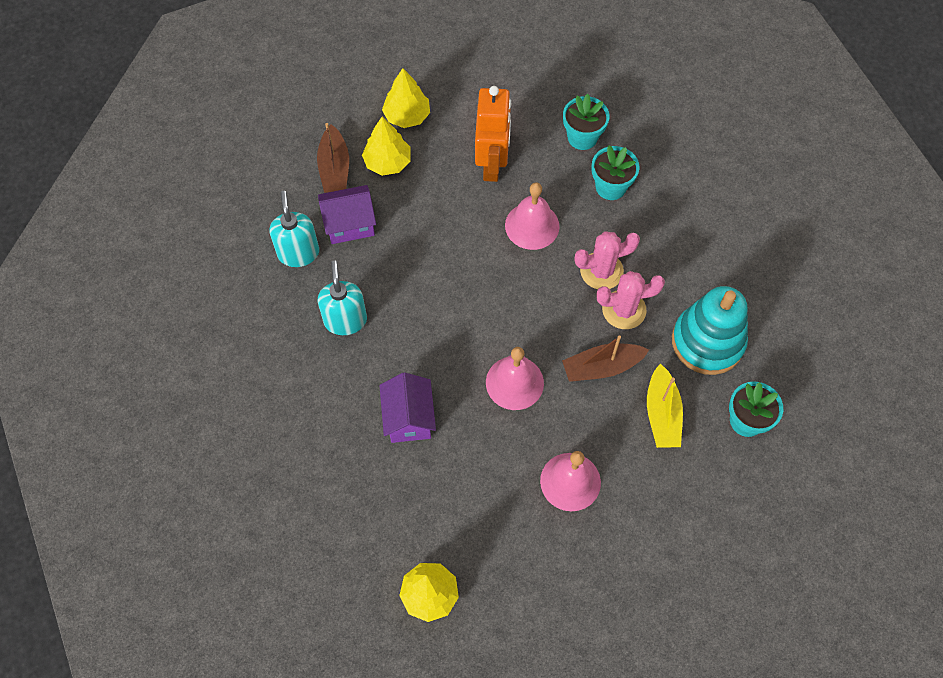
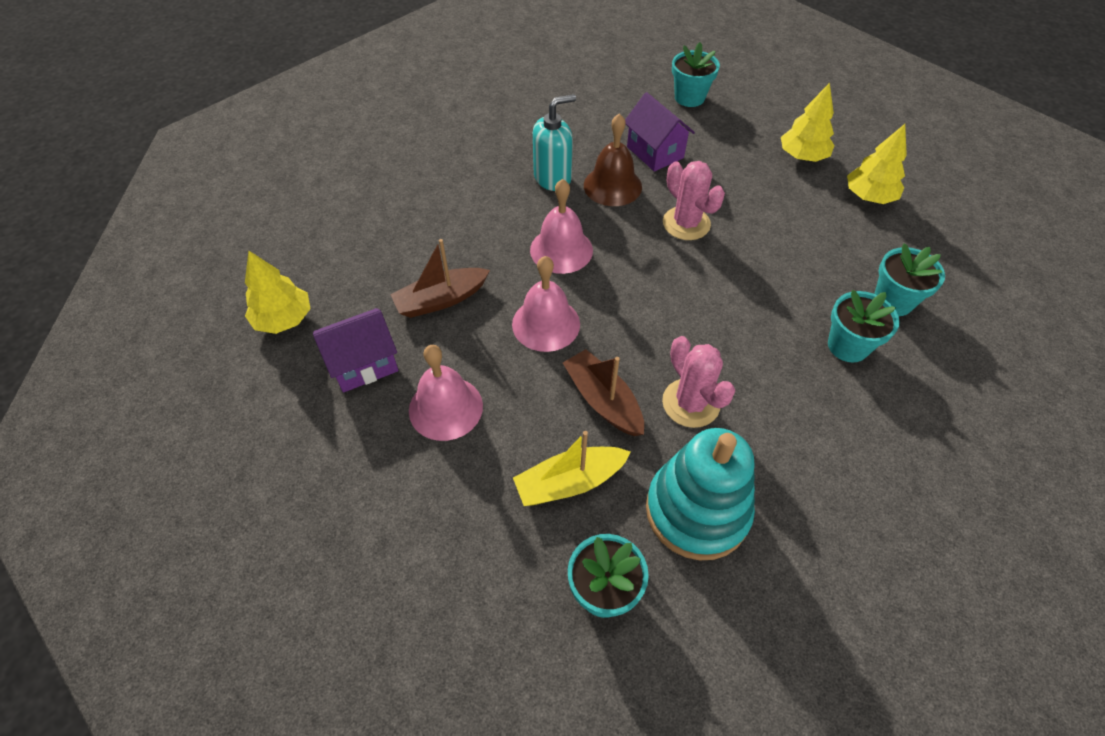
camera: 70 degrees right, 10 degrees down
(287, 165) = (689, 97): none -> turquoise flower pot
(298, 253) = (605, 129): turquoise soap dispenser -> none
(334, 168) = (707, 126): brown boat -> brown boat (441, 300)
(377, 275) = (612, 186): none -> brown bell
(387, 162) = (740, 158): yellow tree -> yellow tree (869, 196)
(409, 418) = (469, 251): purple house -> purple house (363, 364)
(492, 164) = (796, 234): orange robot -> none
(532, 225) = (745, 287): pink bell -> pink bell (561, 250)
(601, 271) = (729, 367): pink cactus -> pink cactus (686, 223)

